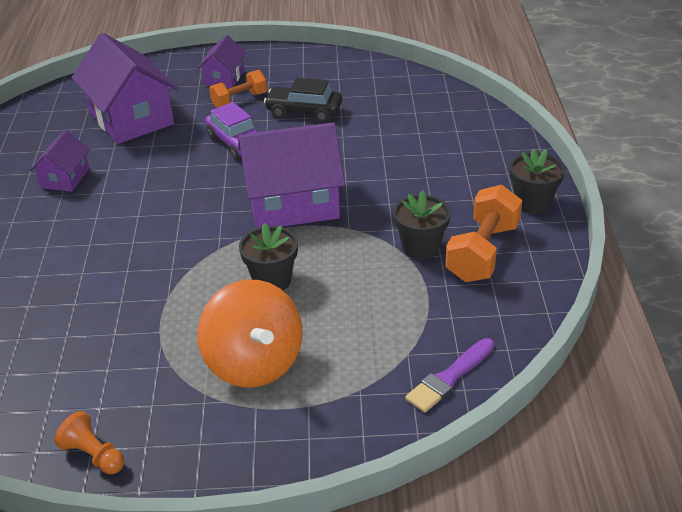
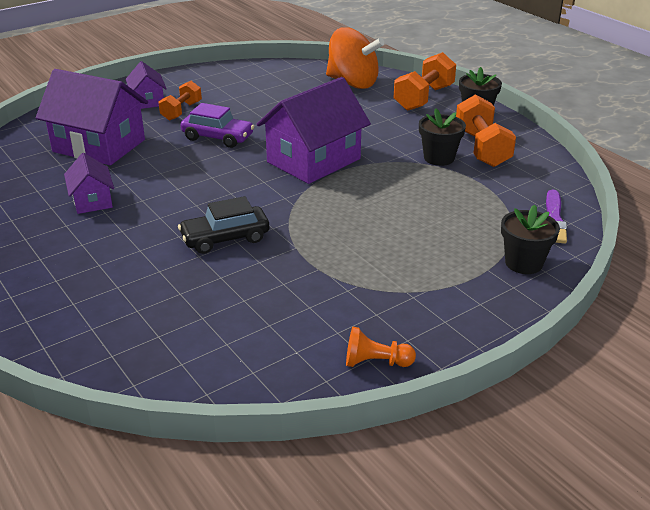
camera: 35 degrees left, 5 degrees down
(254, 363) = (417, 260): orange spinning top -> orange spinning top (353, 83)
(272, 280) = (361, 209): black flower pot -> black flower pot (523, 263)
(304, 111) = (245, 105): black car -> black car (225, 238)
(497, 162) = (424, 98): none -> orange dumbbell

